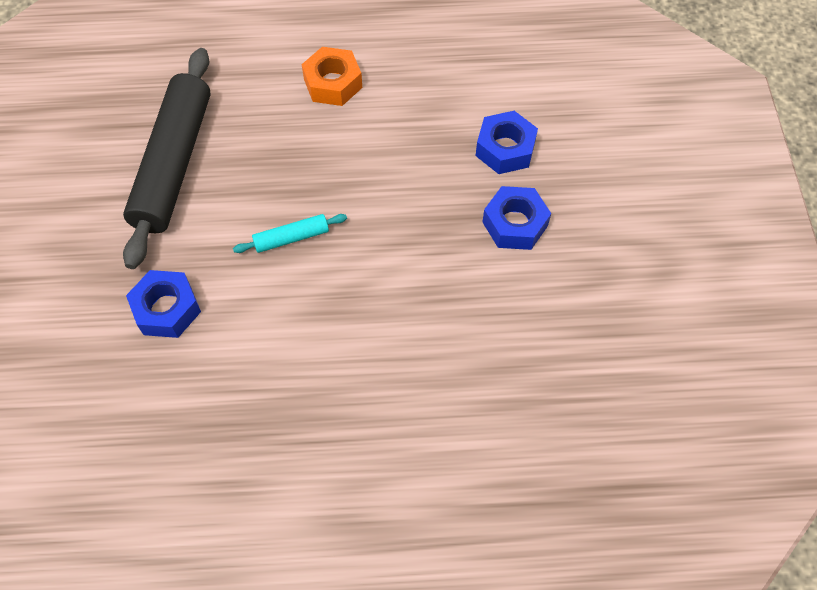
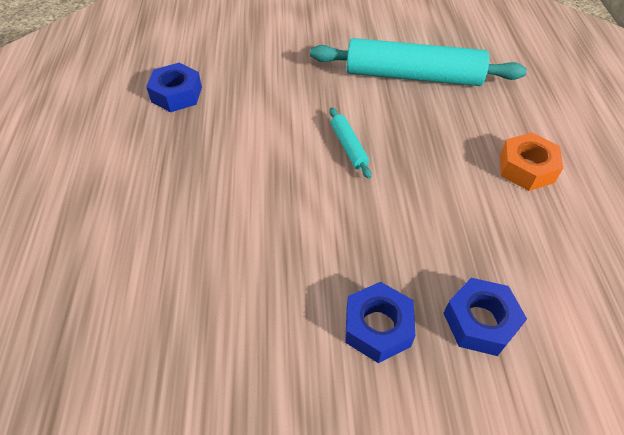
camera: 90 degrees right, 10 degrees down
(167, 309) = (283, 83): blue nut -> blue nut (176, 94)
(174, 164) = (413, 76): black rolling pin -> turquoise rolling pin

